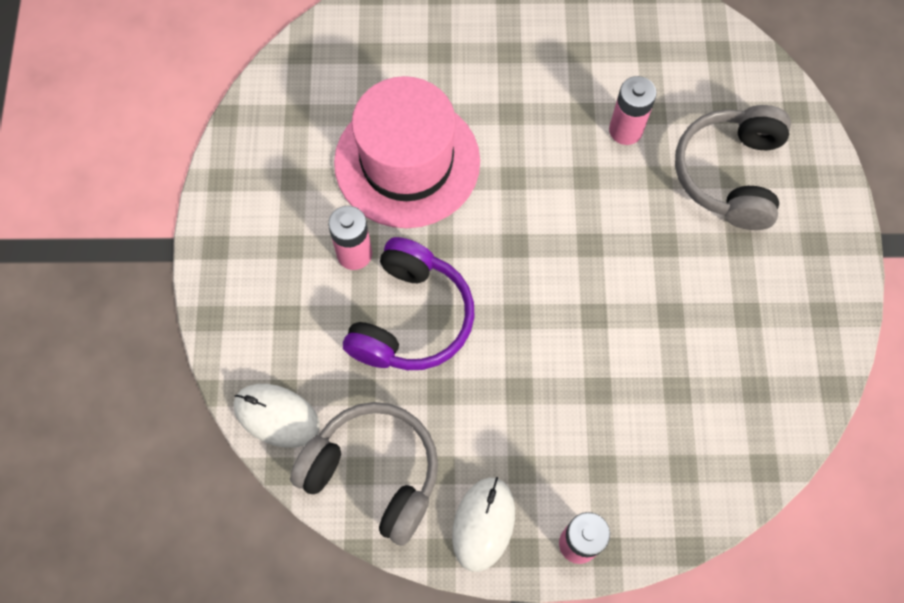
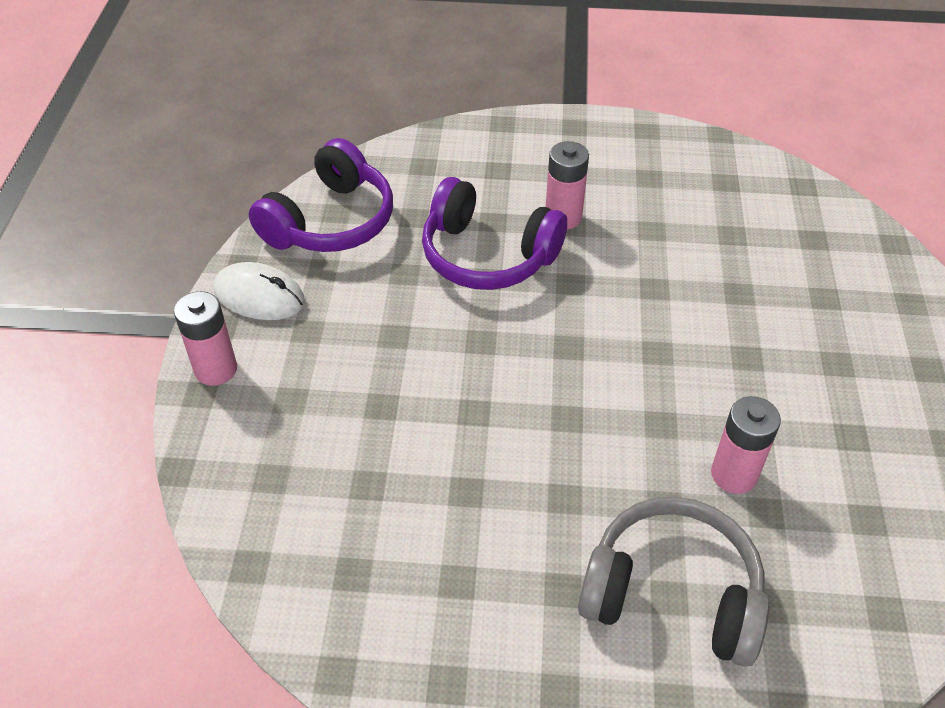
camera: 95 degrees right, 20 degrees down
(276, 416) = (400, 161): white mouse -> none
(373, 474) = (330, 221): grey headphones -> purple headphones
(407, 162) = (673, 262): pink hat -> none

